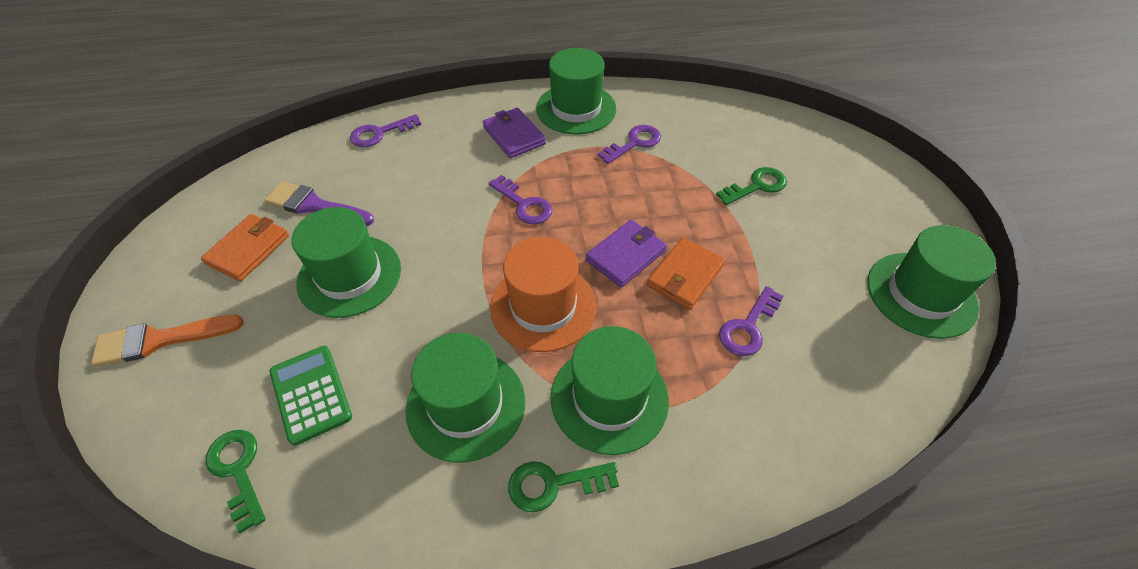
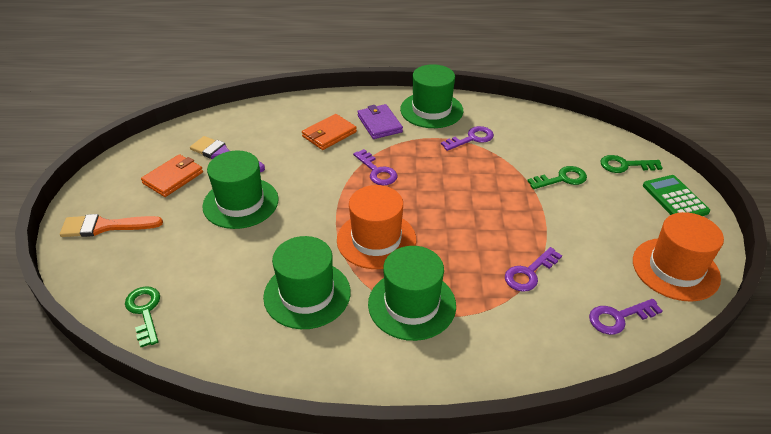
camera: 10 degrees right, 10 degrees down
(311, 394) = (201, 273): green calculator -> green calculator (675, 199)
(380, 133) = (280, 112): purple key -> purple key (618, 317)
(554, 484) = (359, 351): green key -> green key (625, 165)
(626, 255) = (446, 214): purple wallet -> none
(685, 275) = (489, 233): orange wallet -> orange wallet (329, 134)
(921, 294) = (675, 269): green hat -> orange hat

